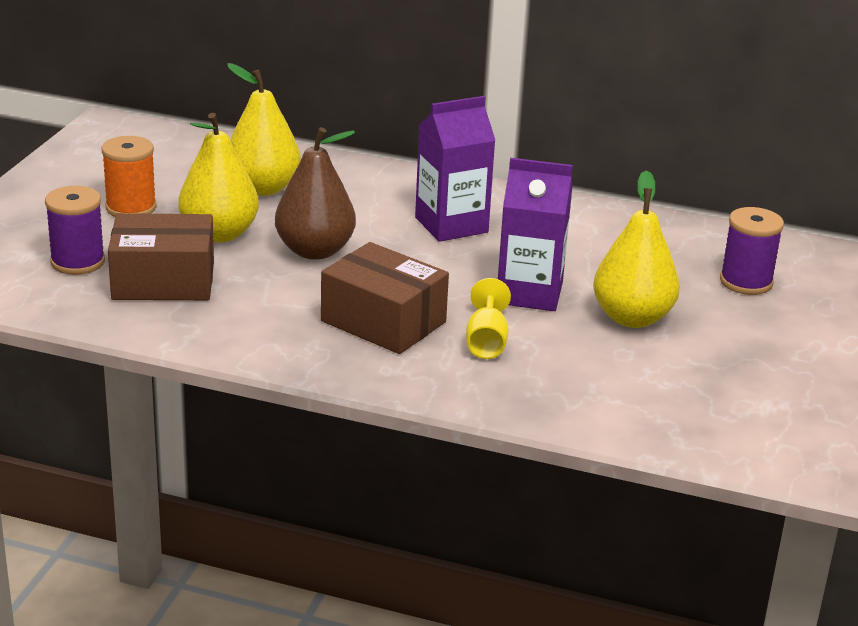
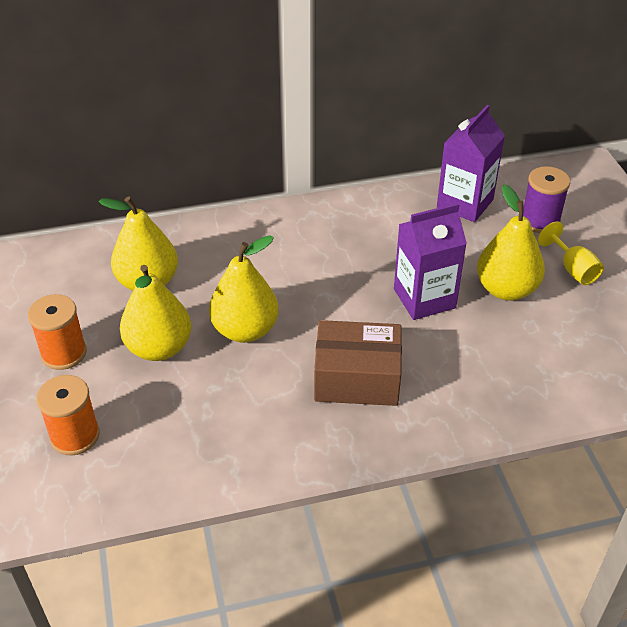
camera: 30 degrees left, 15 degrees up
(78, 262) = (75, 436): purple spool -> orange spool
(163, 281) = (162, 421): brown box -> none
(315, 251) = (245, 330): brown pear -> yellow pear
(451, 225) = (315, 256): purple carton -> purple carton (465, 203)
(486, 342) = (440, 361): yellow goblet -> yellow goblet (572, 269)

